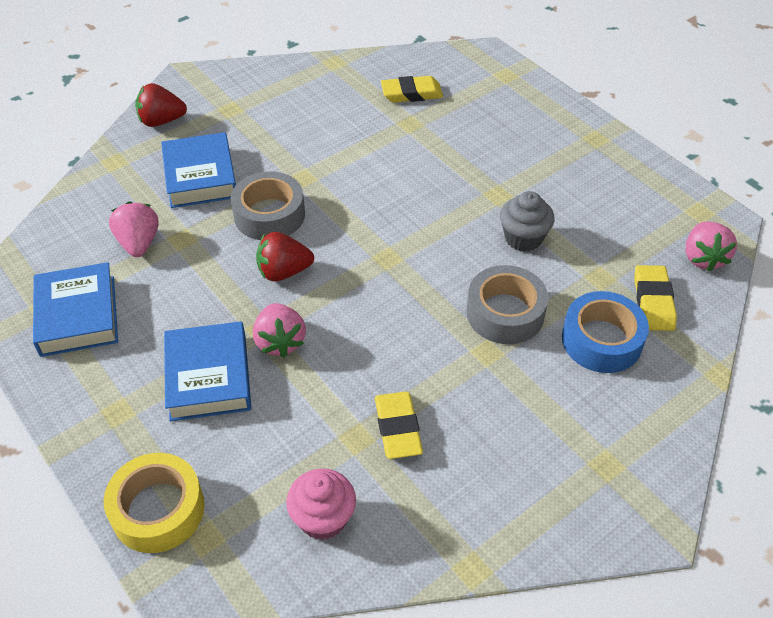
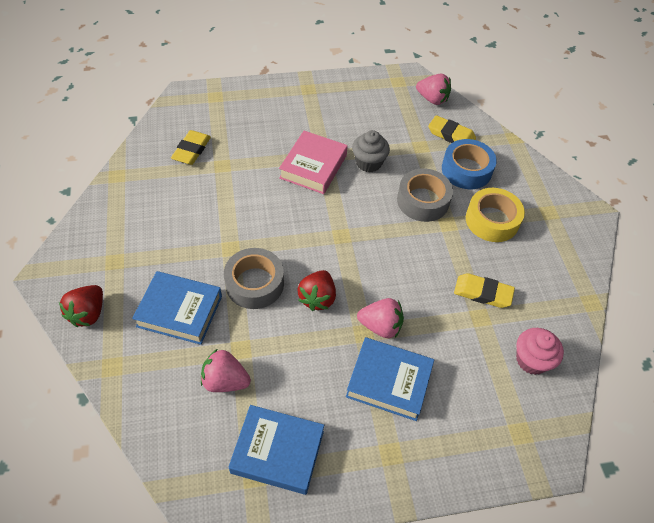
camera: 65 degrees left, 5 degrees up
(158, 510) = (487, 454): yellow tape -> yellow tape (492, 220)
(472, 193) = (313, 166): none -> pink book

